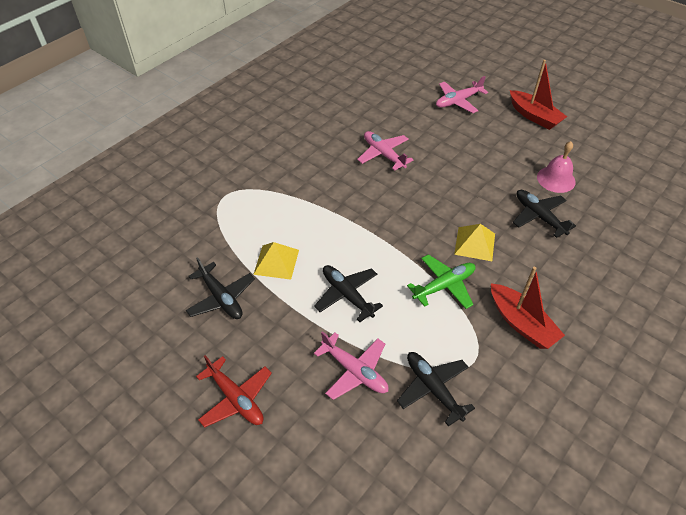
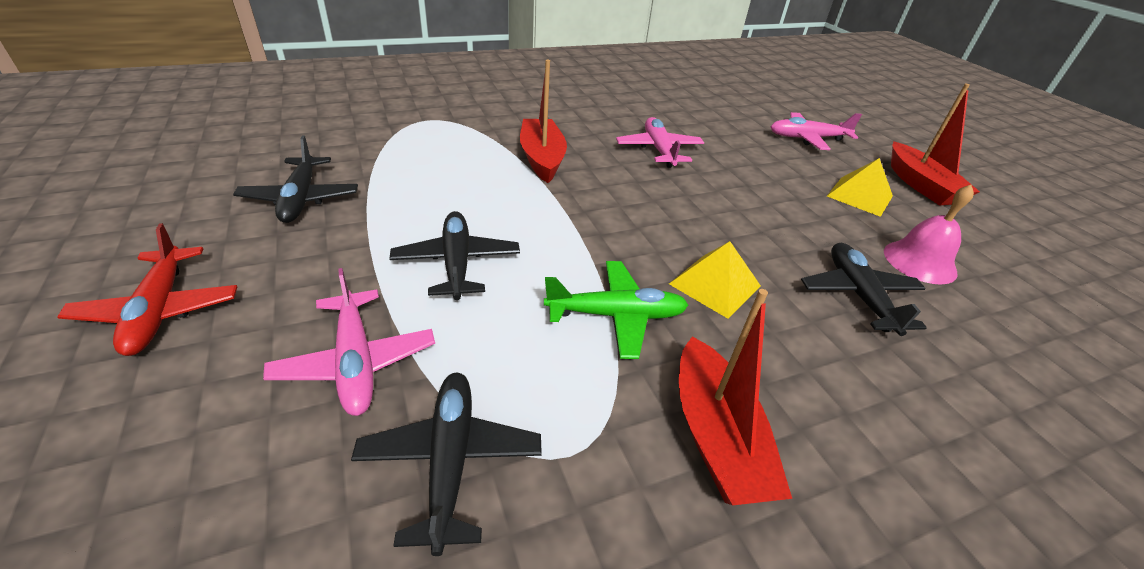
camera: 25 degrees right, 10 degrees down
(276, 262) = (409, 193): yellow pyramid -> yellow pyramid (859, 196)
(324, 196) = (542, 158): none -> red boat

